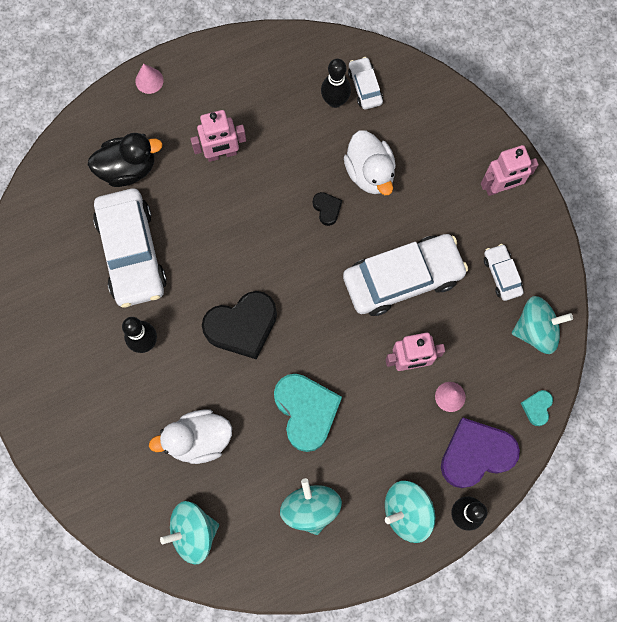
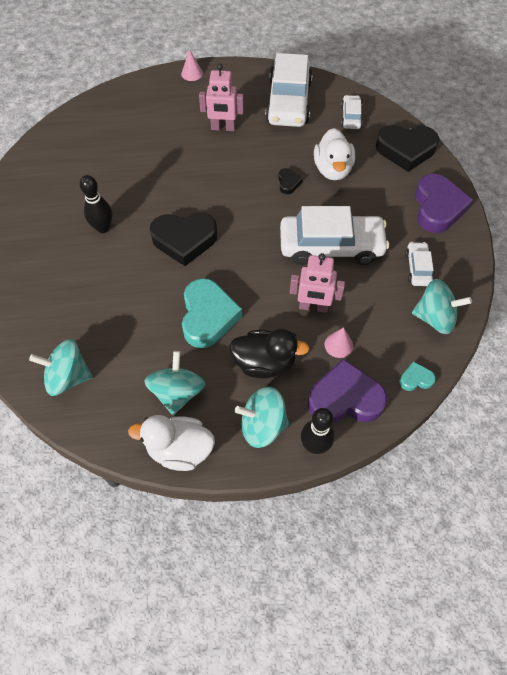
camera: 20 degrees right, 15 degrees down
(128, 168) = (149, 118): black duck -> black duck (264, 363)
(131, 253) = (124, 168): white car -> white car (288, 102)
(198, 439) = (109, 308): white duck -> white duck (179, 449)
(335, 101) = (324, 119): black bowling pin -> none
(442, 116) = (405, 150): none -> black heart
(500, 187) = (437, 208): pink robot -> purple heart
(537, 407) = (415, 379): turquoise heart -> turquoise heart turned 45 degrees clockwise

